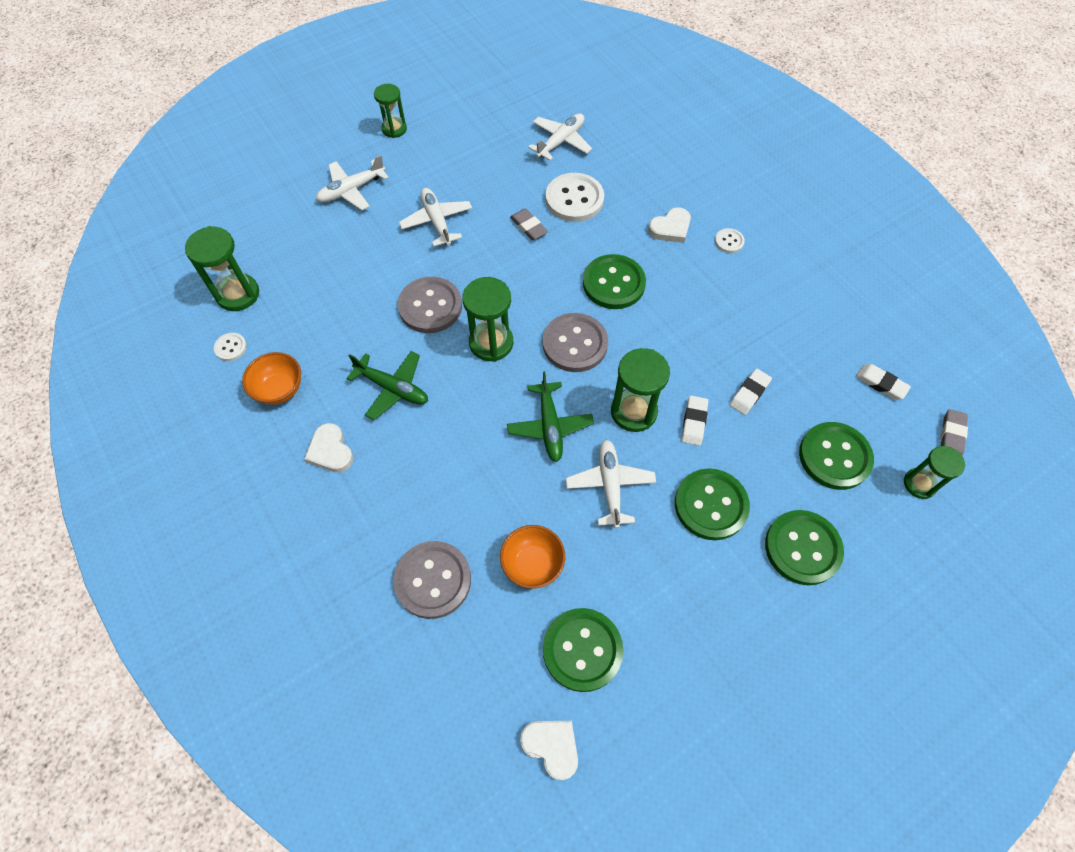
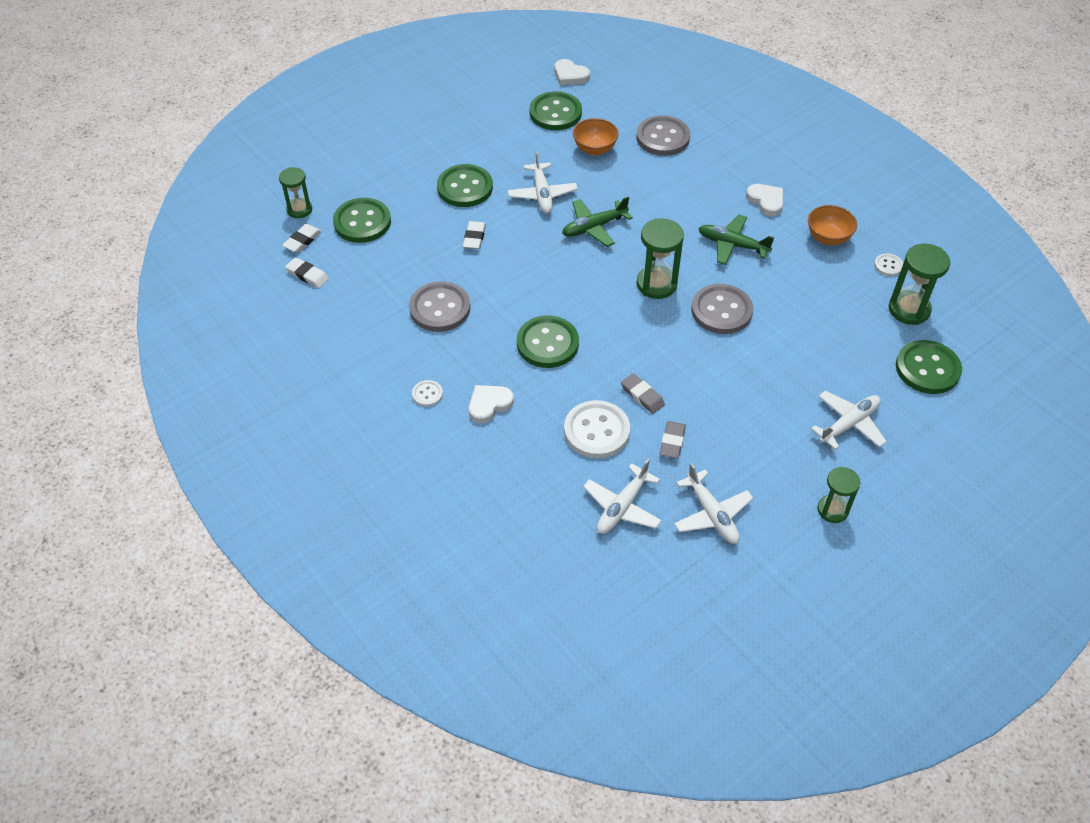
camera: 175 degrees right, 10 degrees down
(436, 221) = (742, 395): white plane -> white plane (712, 514)
(550, 426) = (594, 227): green plane -> green plane turned 105 degrees counterclockwise
(575, 344) = (580, 288): grey button -> grey button (440, 308)
(633, 411) = (525, 241): green hourglass -> none
(749, 393) = (425, 260): white eraser -> white eraser (302, 241)
(802, 548) = (399, 168): green button -> green button (927, 369)
(951, 436) = (261, 241): grey eraser -> grey eraser (672, 442)

